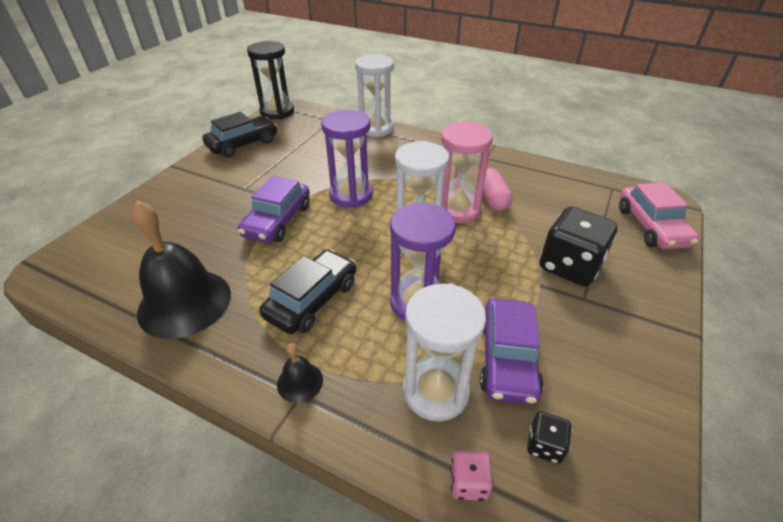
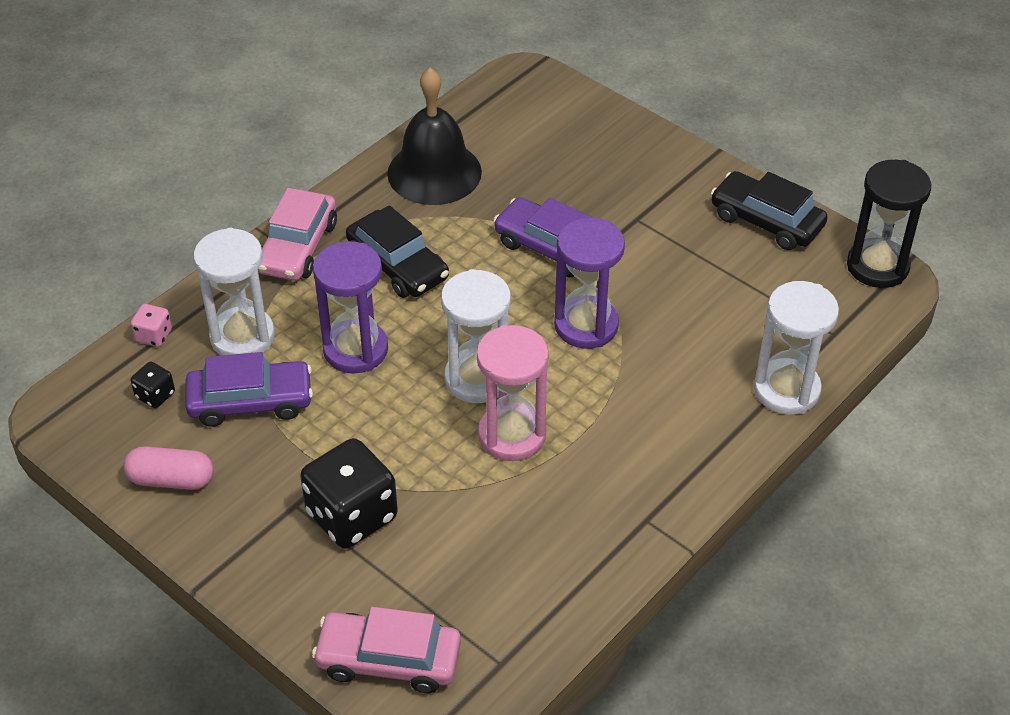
camera: 105 degrees right, 5 degrees up
(243, 144) = (766, 221): black car -> black car turned 150 degrees clockwise
(300, 382) = (298, 247): black bell -> pink car
(492, 199) = (524, 485): pink capsule -> pink capsule (171, 480)
(507, 358) = (250, 401): purple car -> purple car turned 150 degrees clockwise

